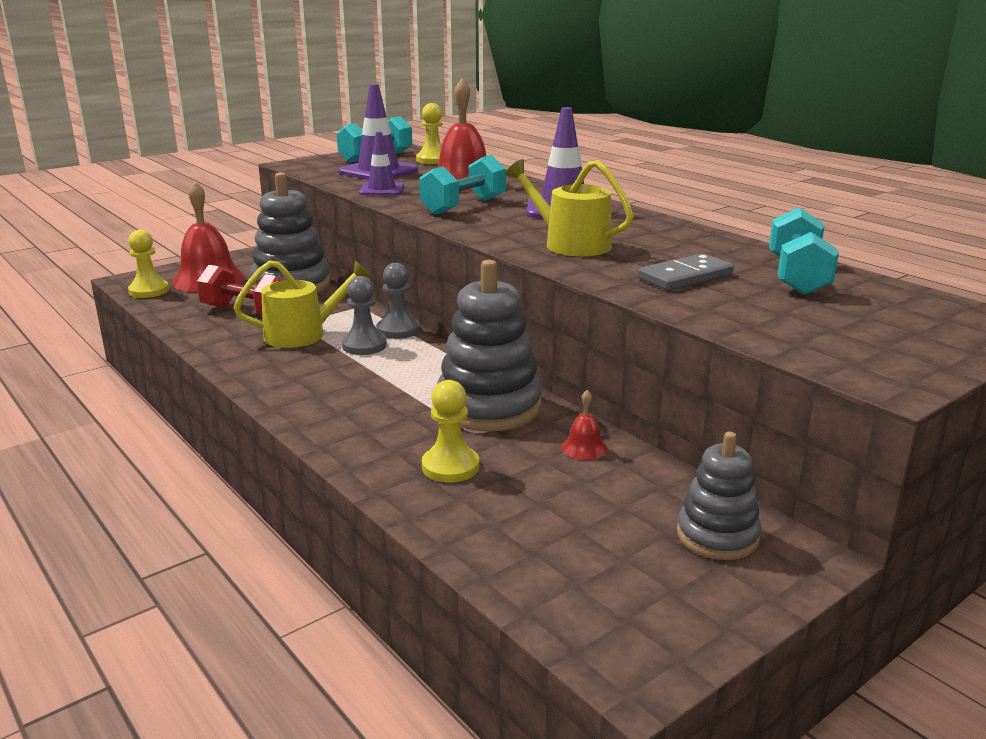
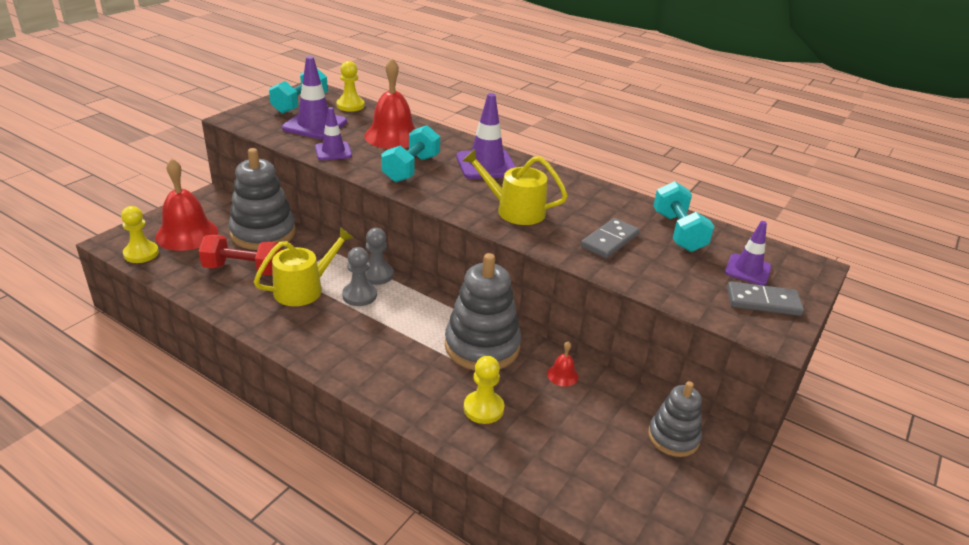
camera: 20 degrees left, 10 degrees up
(887, 317) = (748, 270): none -> purple traffic cone
(893, 348) = (763, 301): none -> grey domino

